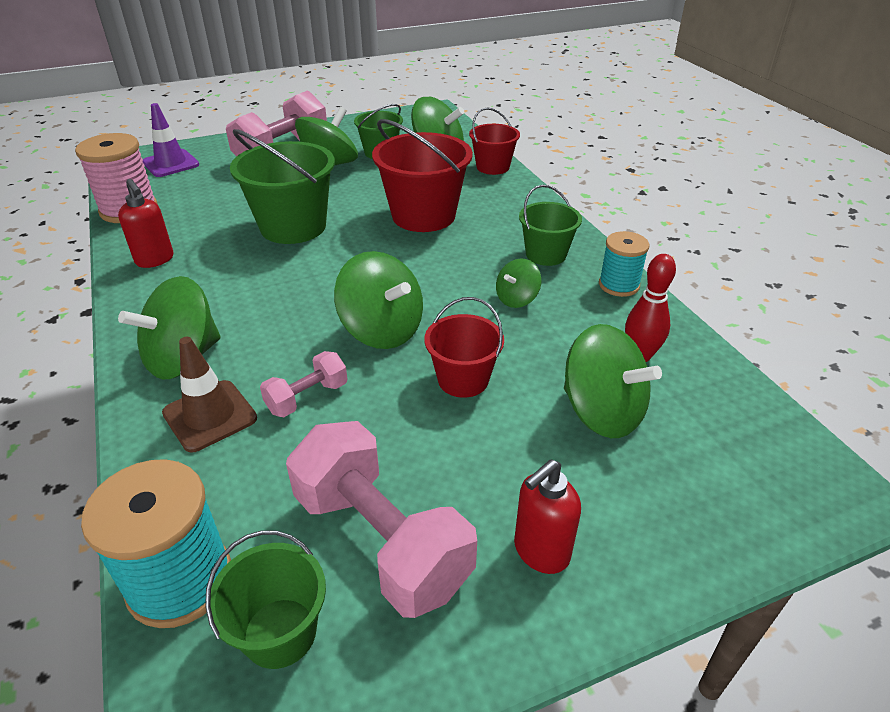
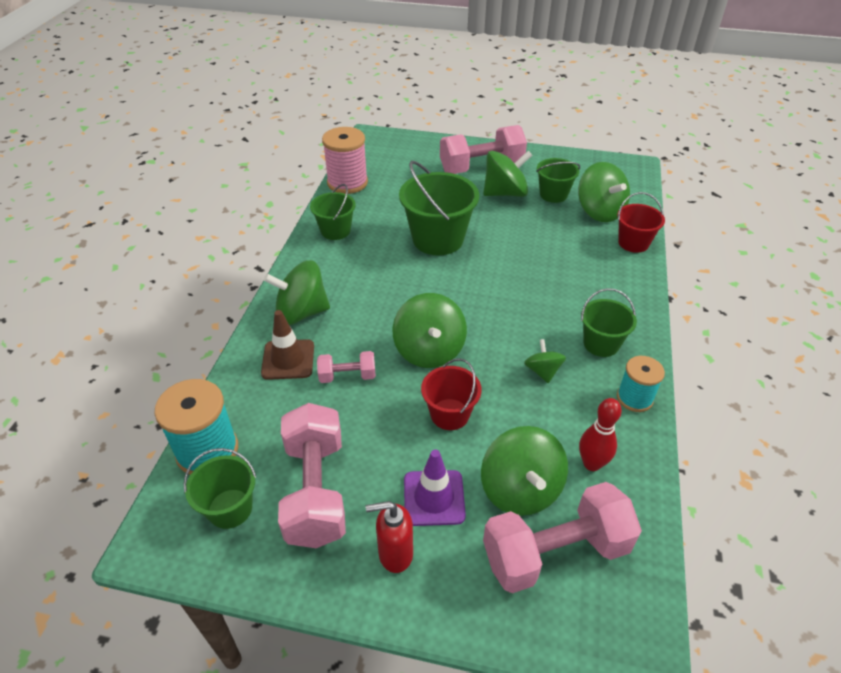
camera: 35 degrees right, 5 degrees up
(155, 260) = (335, 231): red soap dispenser -> green bucket
(171, 164) = (399, 151): purple traffic cone -> purple traffic cone (434, 498)
(423, 216) = (537, 268): red bucket -> none
(516, 299) = (542, 371): green spinning top -> green spinning top turned 90 degrees clockwise
(690, 450) = (555, 552): none -> pink dumbbell

